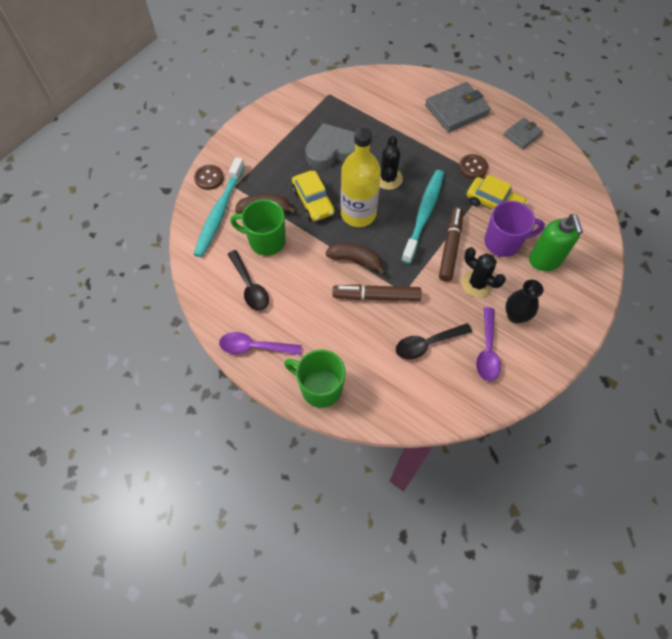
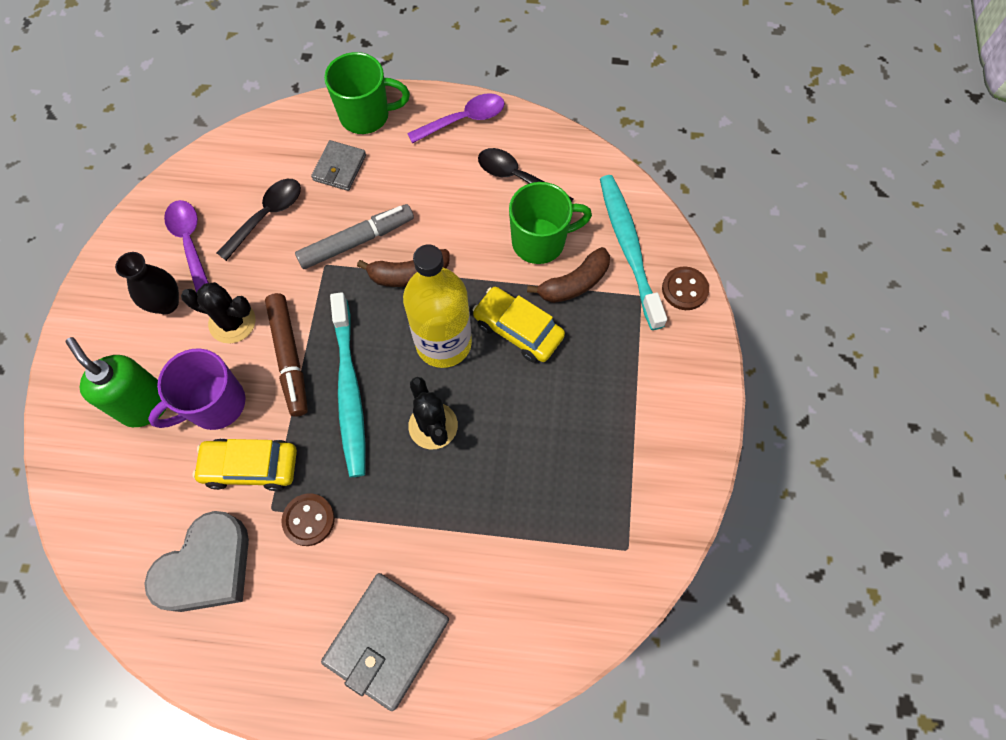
camera: 150 degrees right, 5 degrees up
(332, 150) = (547, 431): grey heart -> grey heart (207, 567)
(376, 296) = (356, 241): brown marker -> grey marker
(522, 135) = (246, 645): grey wallet -> grey wallet (339, 168)

